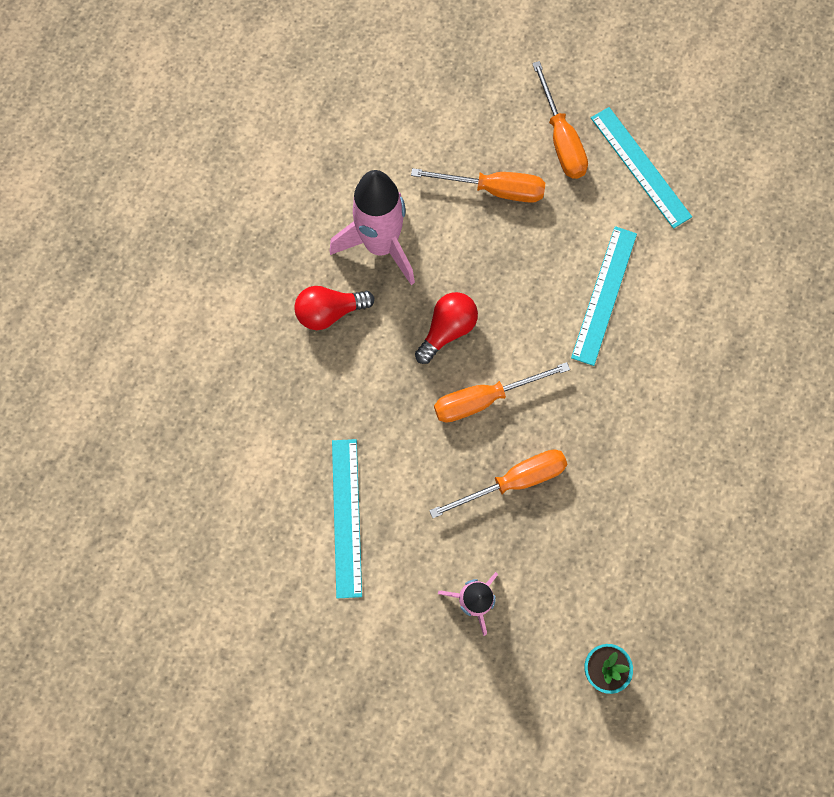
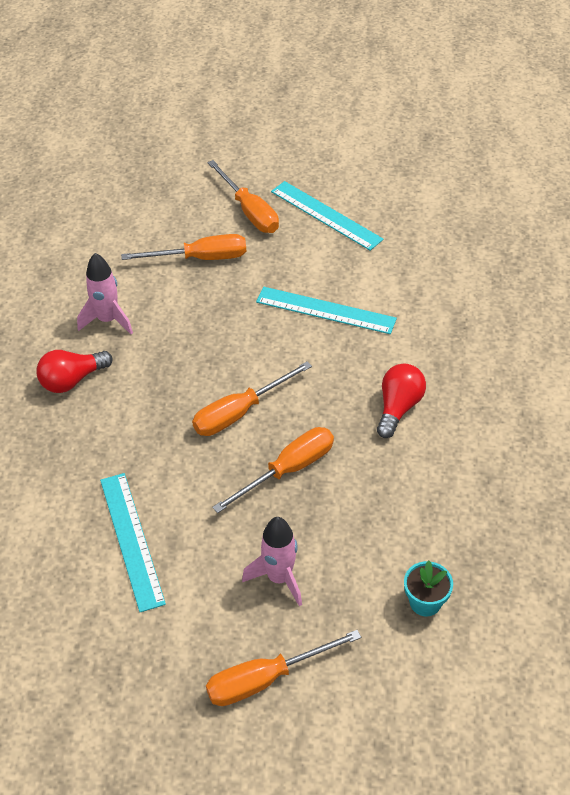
camera: 15 degrees left, 25 degrees down
(381, 246) = (108, 320): pink rocket -> pink rocket, size x0.63
(433, 701) = (265, 679): none -> orange screwdriver
(447, 330) = (188, 368): red light bulb -> red light bulb (398, 407)
(604, 295) = (325, 310): turquoise ruler -> turquoise ruler turned 75 degrees counterclockwise

